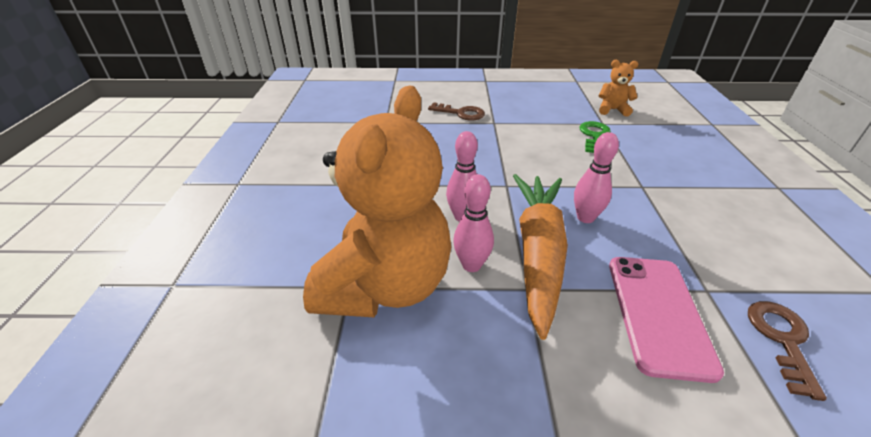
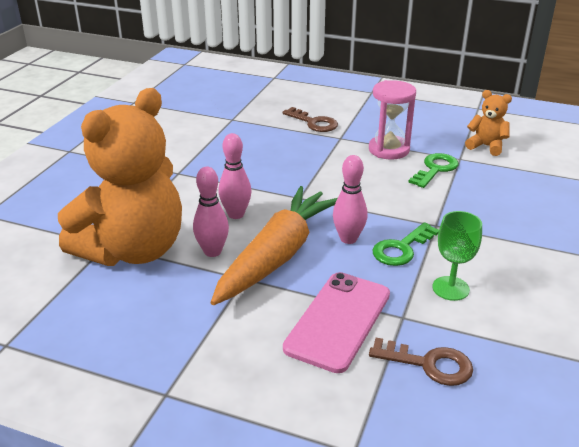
camera: 20 degrees right, 5 degrees down
(542, 126) = (389, 150): none -> pink hourglass
(638, 216) = (401, 248): none -> green key
(715, 247) = (450, 288): none -> green goblet
(782, 339) = (429, 364): brown key -> brown key turned 75 degrees clockwise

